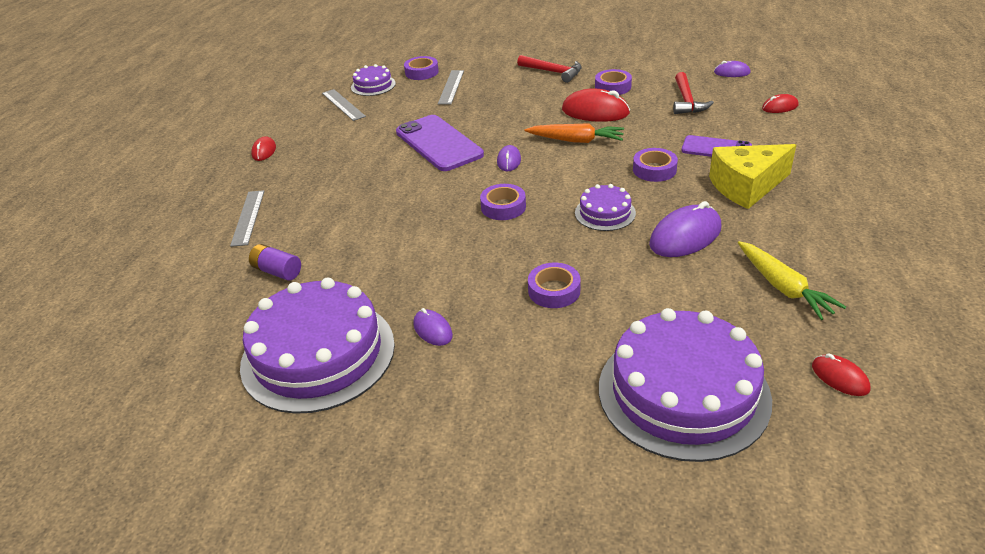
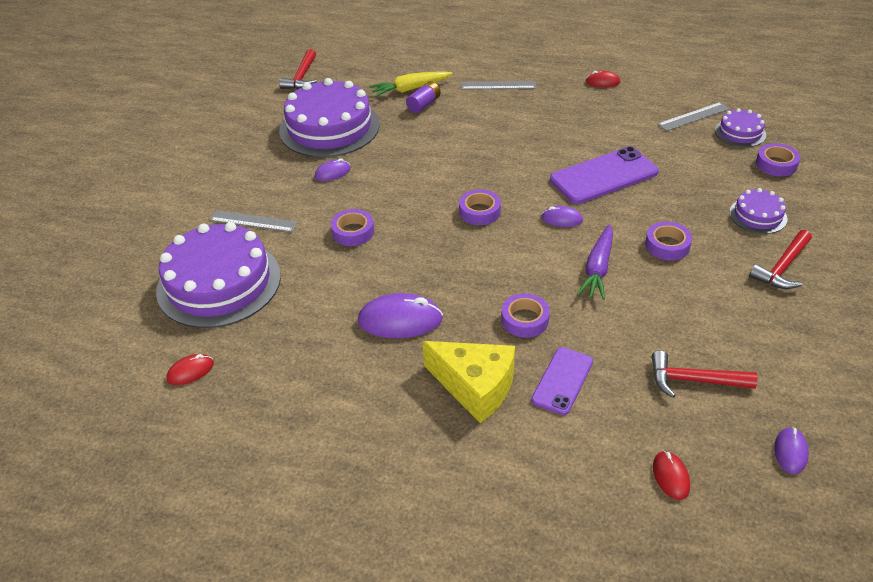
camera: 95 degrees right, 5 degrees up
(149, 419) = (302, 77): none -> red hammer
(451, 87) = (736, 185): grey ruler -> grey ruler (253, 221)
(576, 140) = (598, 269): orange carrot -> purple carrot
(595, 112) = (667, 292): red mouse -> none
(605, 213) = (453, 273): purple cake -> purple cake (758, 215)
(613, 87) = (737, 316): purple tape -> purple tape (667, 245)
(685, 236) = (400, 320): purple mouse -> purple mouse turned 60 degrees counterclockwise
(746, 186) = (475, 387): yellow cheese -> yellow cheese turned 135 degrees clockwise
(783, 287) = (305, 369): yellow carrot -> yellow carrot (410, 89)

